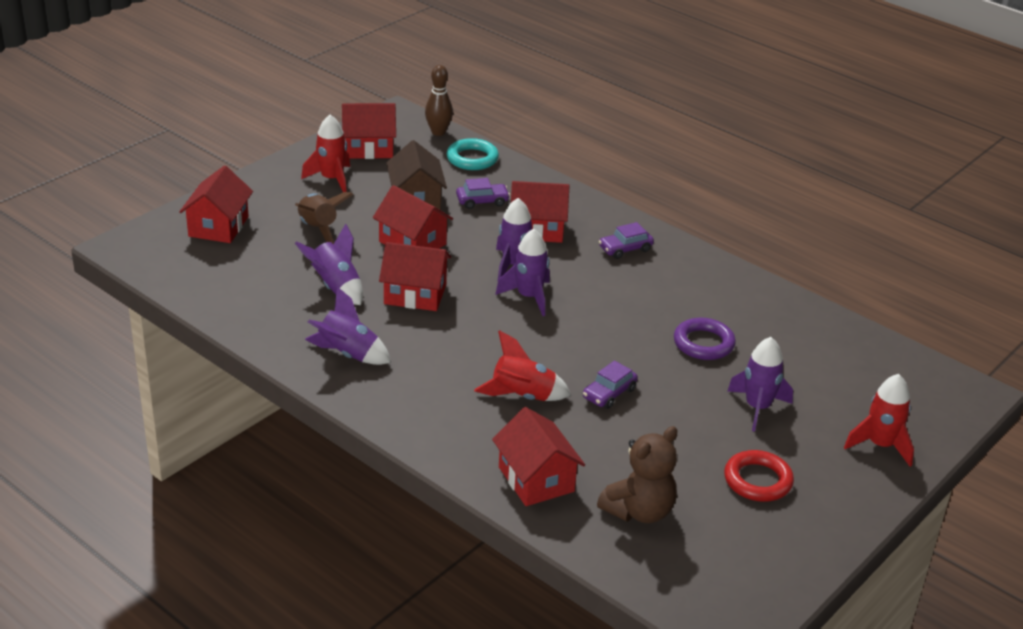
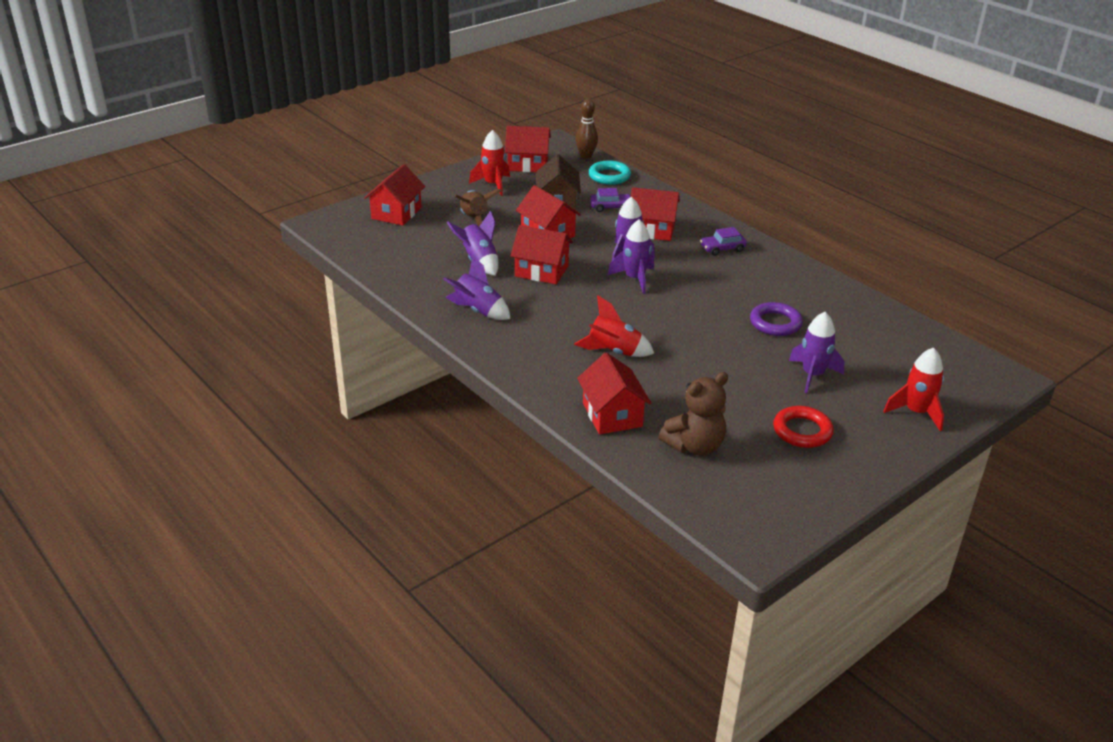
camera: 10 degrees right, 0 degrees up
(609, 393) = (687, 355): purple car -> none

